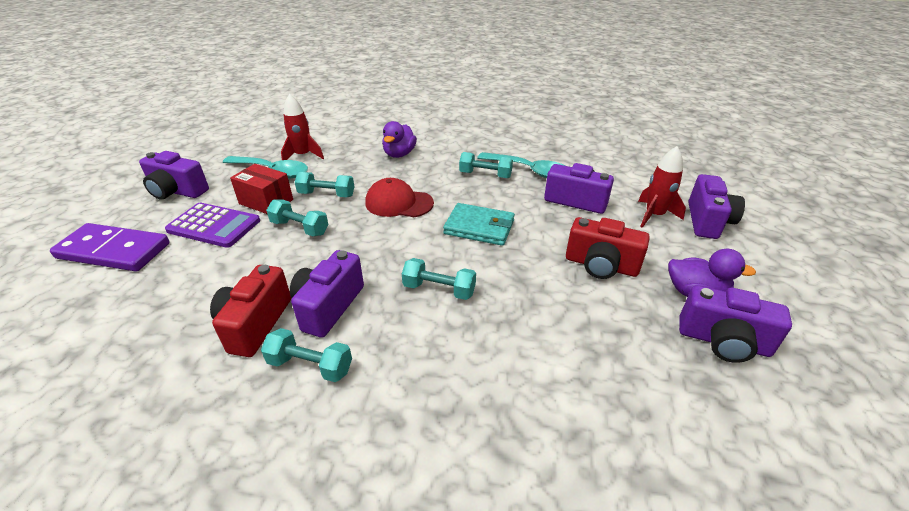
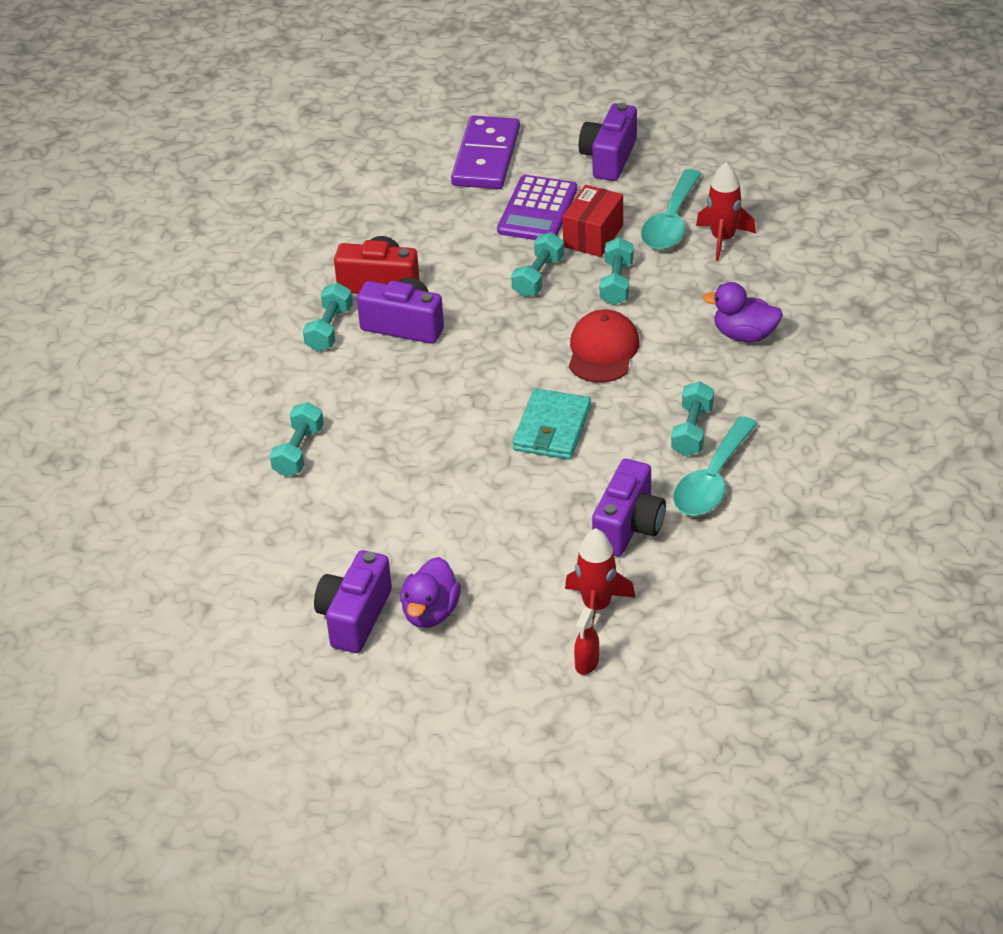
camera: 90 degrees right, 5 degrees up
(439, 289) = (431, 401): turquoise dumbbell -> turquoise dumbbell (298, 451)
(601, 265) = (478, 536): red camera -> none
(707, 221) = (587, 663): purple camera -> red spray bottle

